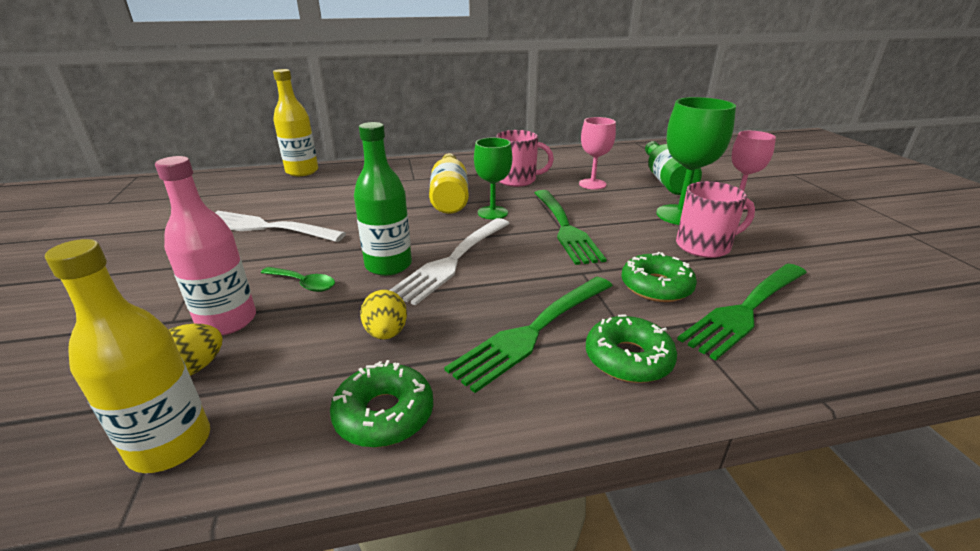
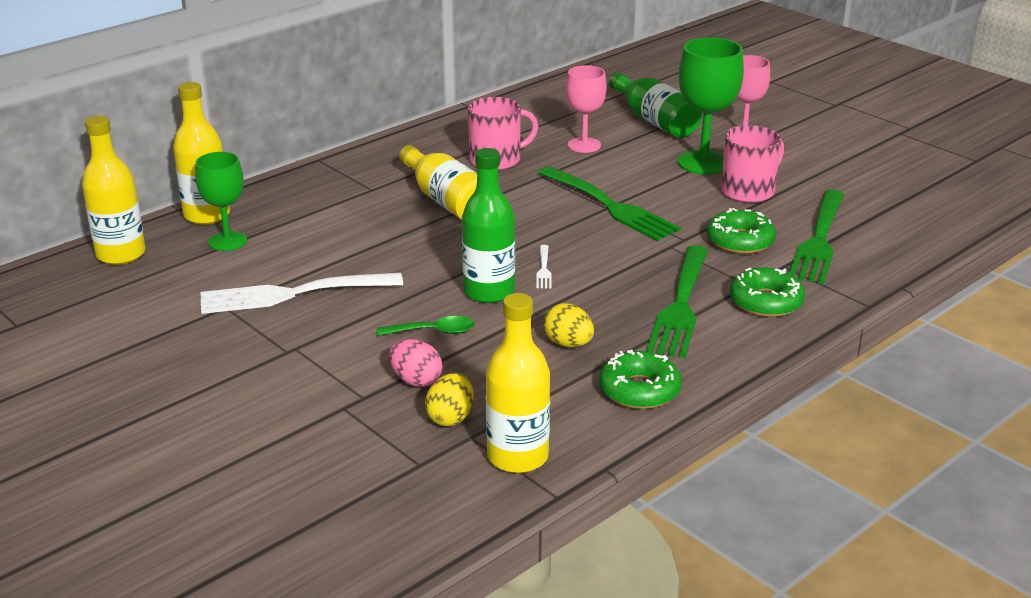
camera: 30 degrees left, 0 degrees up
(225, 180) = (121, 254): none -> yellow bottle
(227, 321) = (416, 380): pink bottle -> pink egg
(453, 260) = (543, 269): white fork -> white fork, size x0.42
(492, 212) = (519, 208): green goblet -> green goblet (227, 241)

